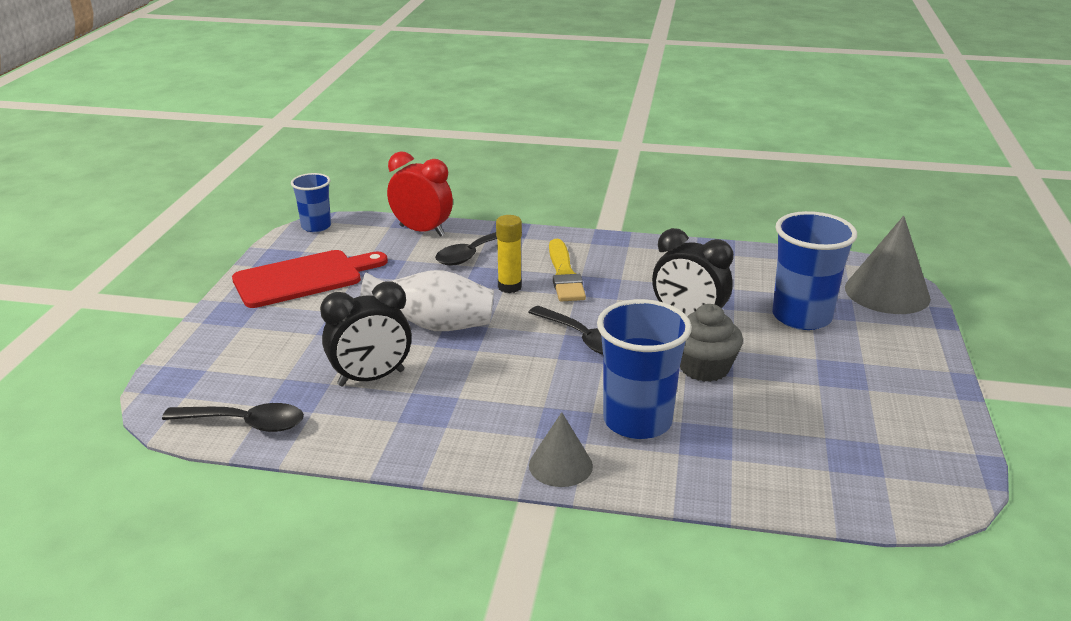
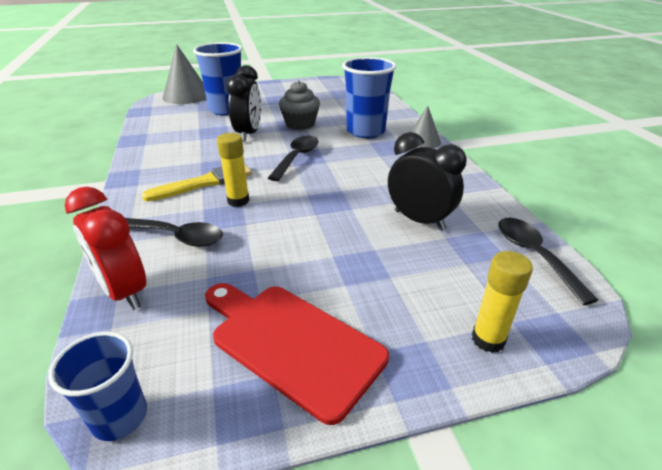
camera: 115 degrees left, 5 degrees up
(209, 350) = (488, 339): none -> yellow glue stick
(422, 231) = (124, 291): red clock -> red clock turned 45 degrees counterclockwise
(434, 326) = (325, 217): white vase -> none

